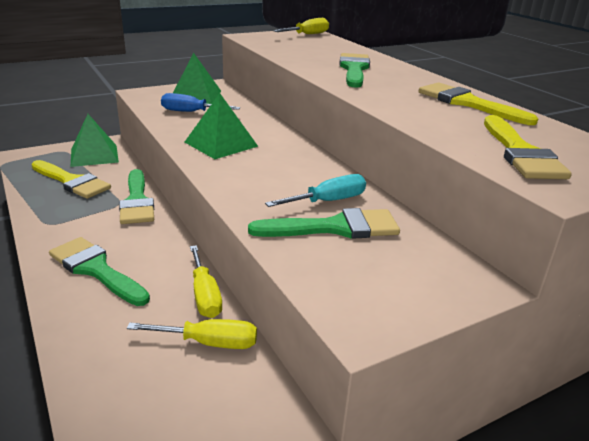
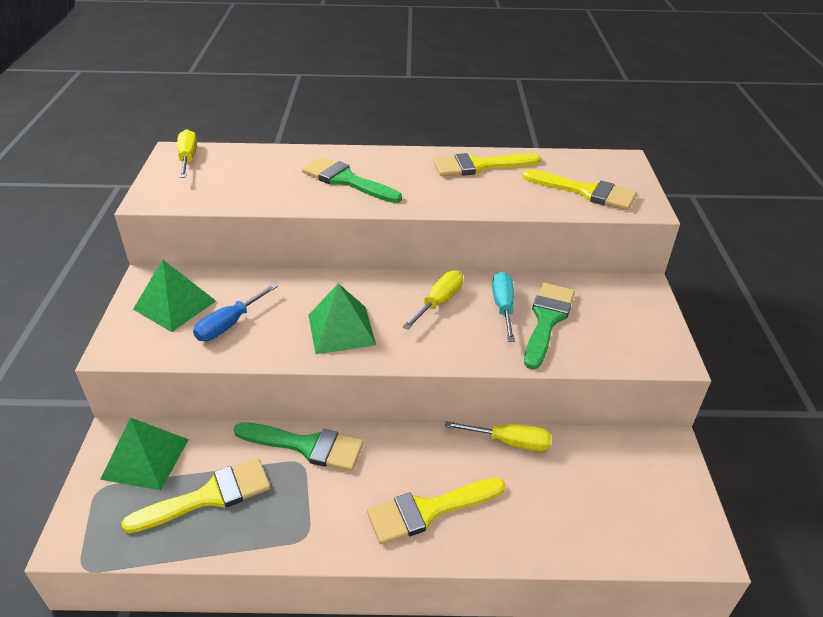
camera: 60 degrees left, 10 degrees up
(96, 269) = (428, 510): green brush -> yellow brush
(209, 343) = (573, 458): yellow screwdriver -> yellow screwdriver (439, 302)

